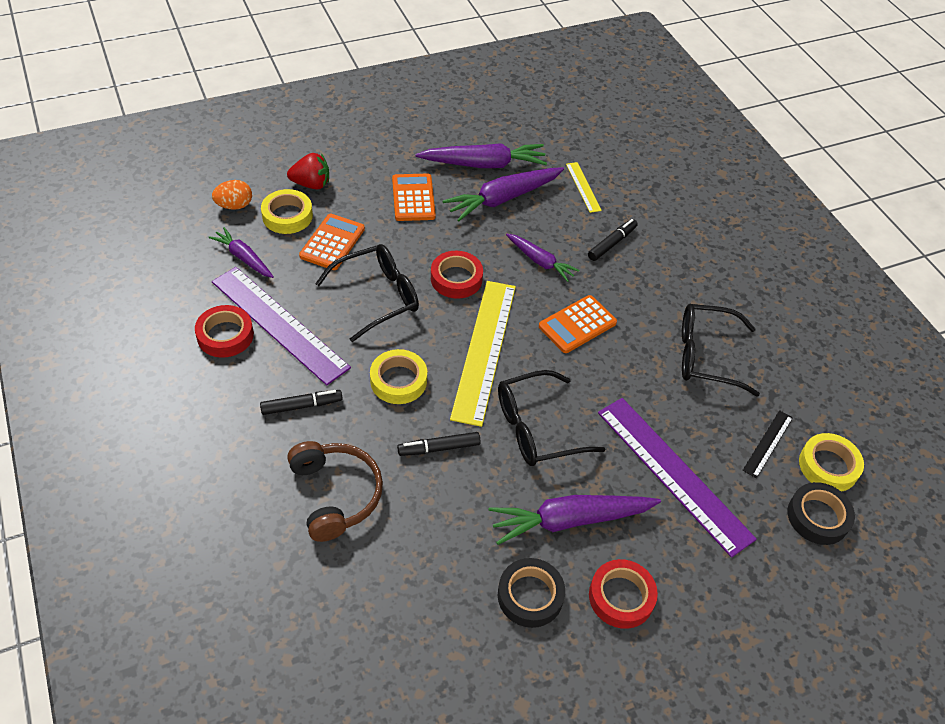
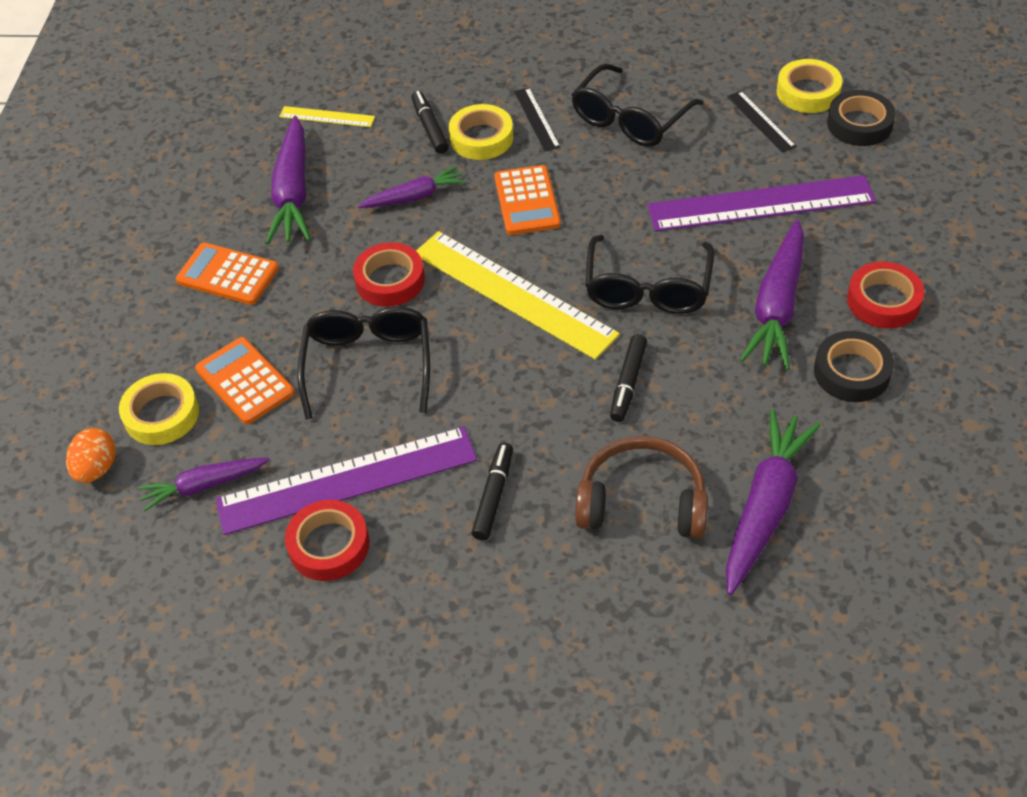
camera: 55 degrees left, 0 degrees up
(311, 184) = (122, 370): red strawberry -> none
(398, 381) = (511, 388): yellow tape -> yellow tape (481, 138)
(484, 164) = (222, 188): purple carrot -> purple carrot (765, 507)
(664, 299) = (536, 119): none -> black ruler

